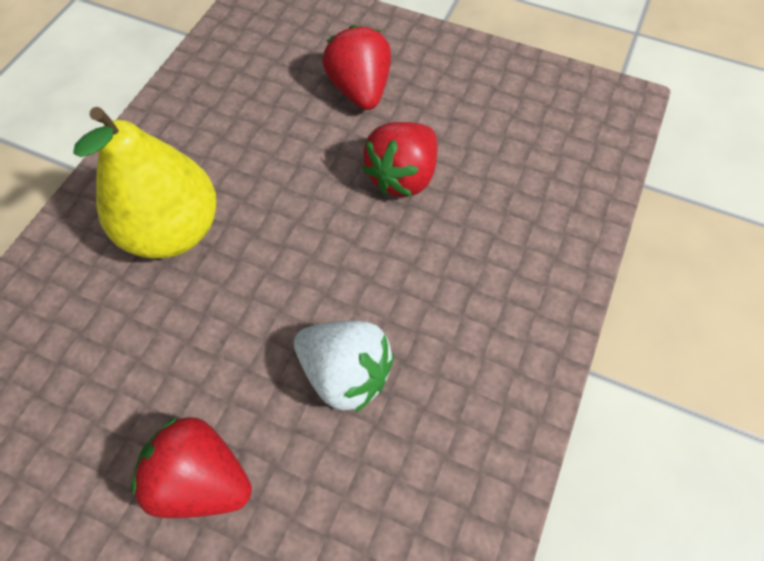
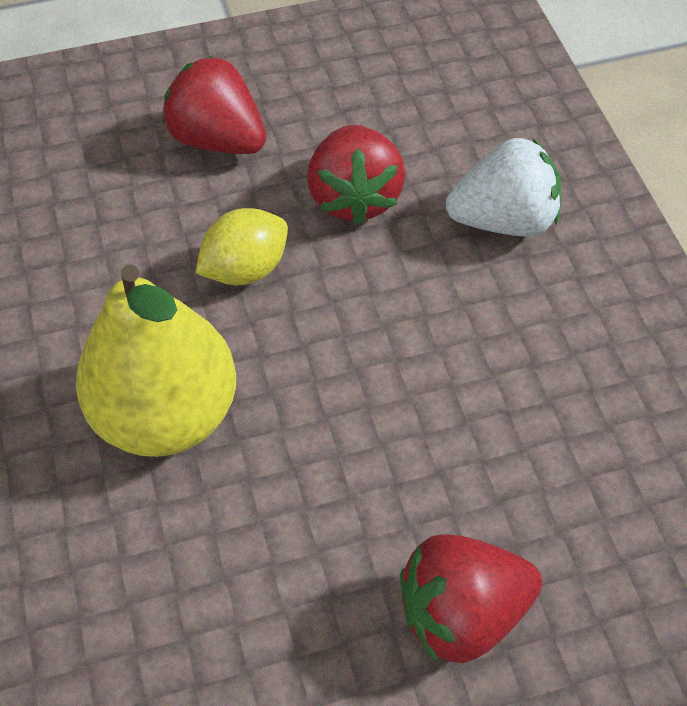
camera: 40 degrees left, 5 degrees down
(297, 177) = (245, 269): none -> yellow lemon
(345, 373) = (492, 414): white strawberry -> white strawberry (503, 220)

